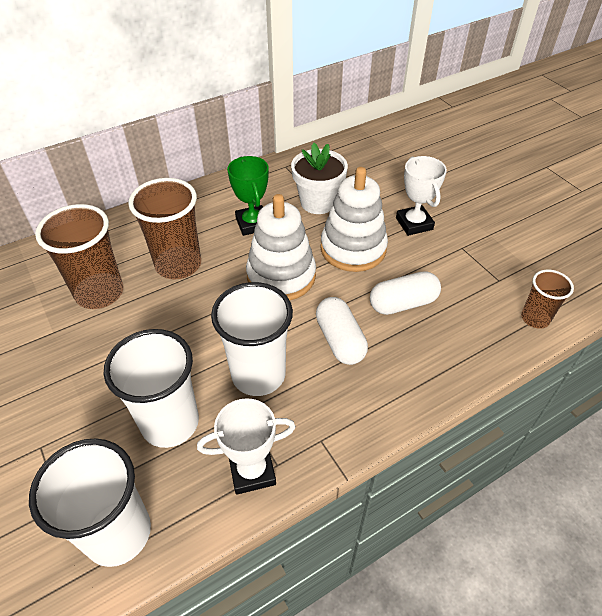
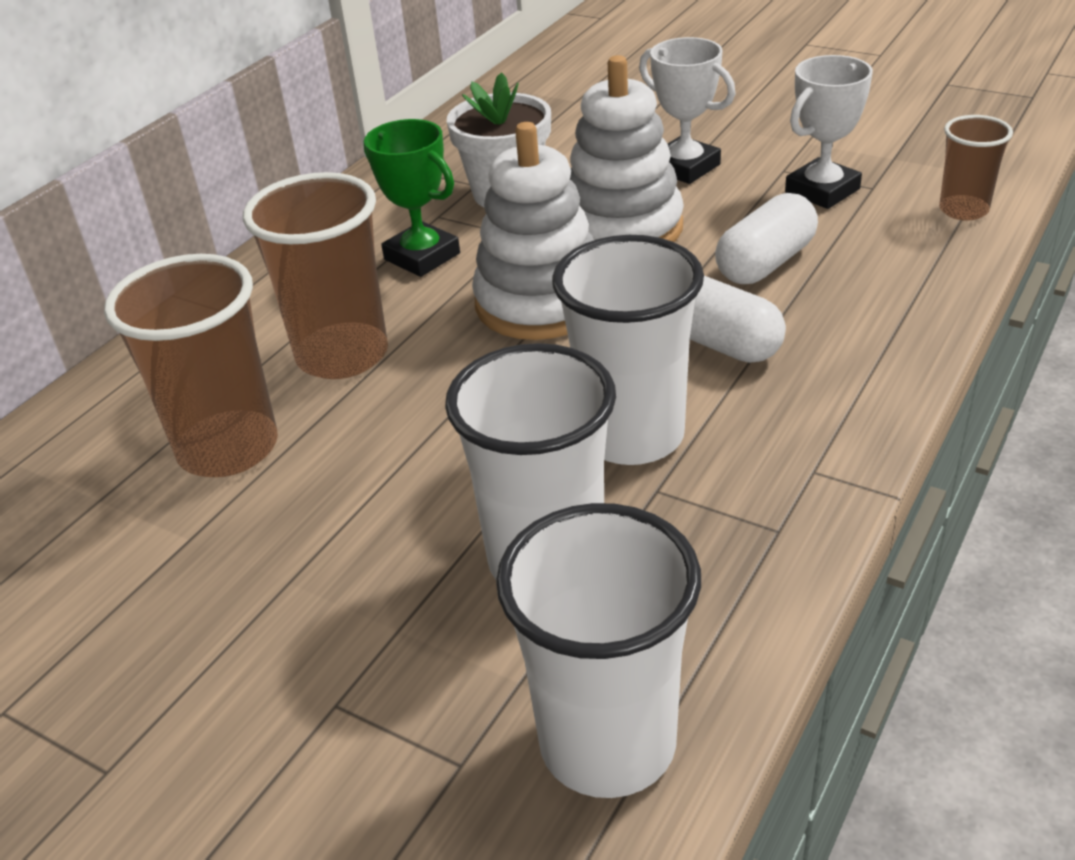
camera: 25 degrees left, 10 degrees down
(252, 471) = (747, 555): white trophy -> white trophy (822, 191)

